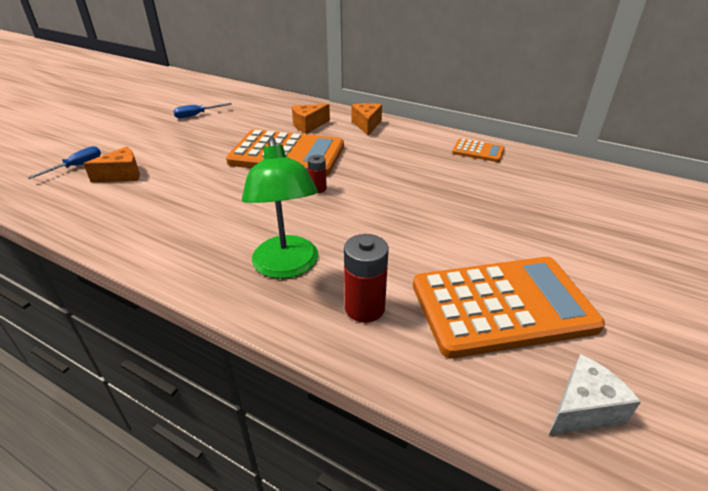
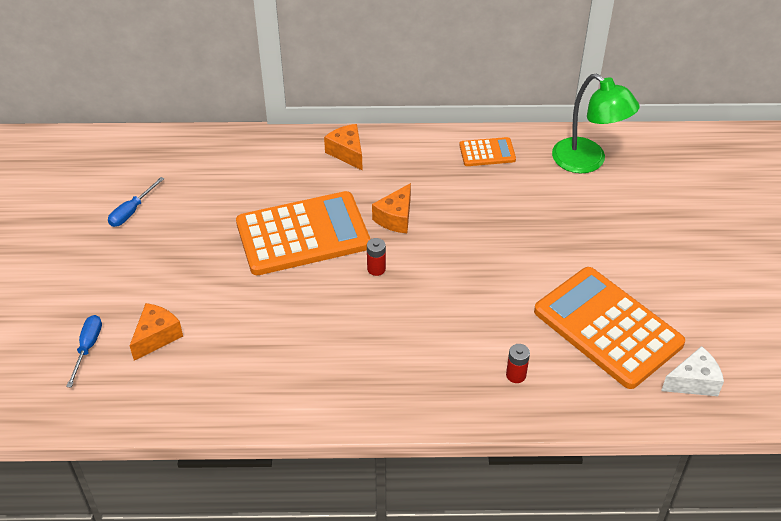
camera: 30 degrees left, 10 degrees up
(287, 267) = (427, 367): green lamp -> green lamp (587, 162)
(308, 125) = (283, 178): orange cheese -> orange cheese (395, 218)
(364, 308) = (516, 375): red battery -> red battery, size x0.59
(502, 306) = (607, 327): orange calculator -> orange calculator turned 90 degrees counterclockwise
(583, 408) = (693, 382): white cheese -> white cheese turned 45 degrees clockwise

